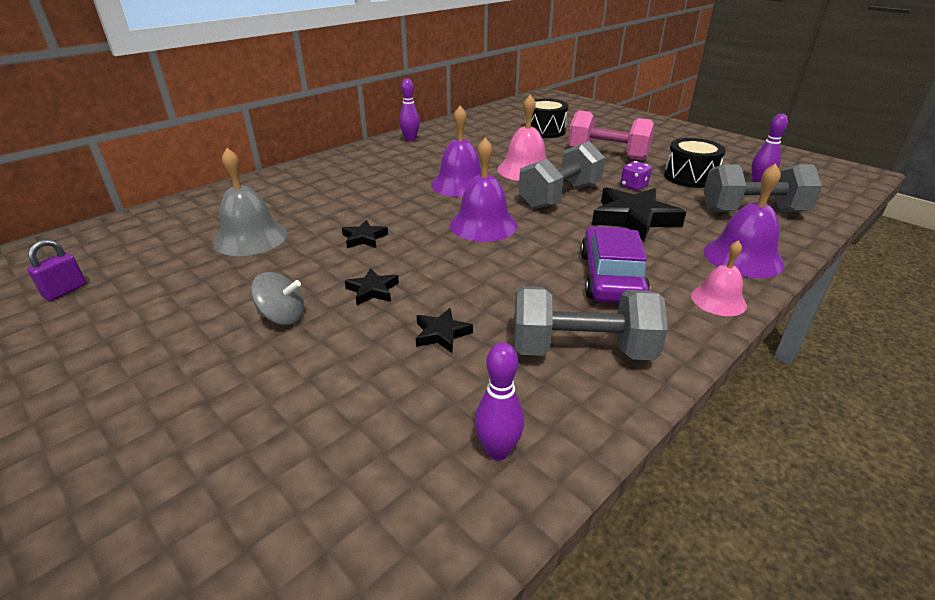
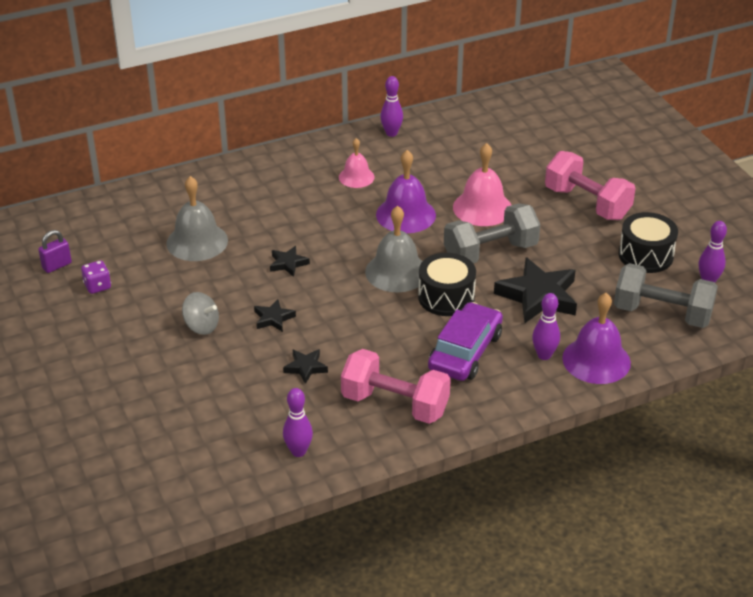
camera: 20 degrees right, 5 degrees up
(483, 225) = (396, 272): purple bell -> grey bell
(544, 131) = (548, 147): black drum -> black drum (446, 297)
(581, 350) = (395, 404): grey dumbbell -> pink dumbbell
(633, 186) = (574, 255): purple dice -> purple dice (97, 286)
(691, 263) = (544, 355): none -> purple bowling pin
(718, 300) = (533, 393): pink bell -> pink bell (356, 177)

